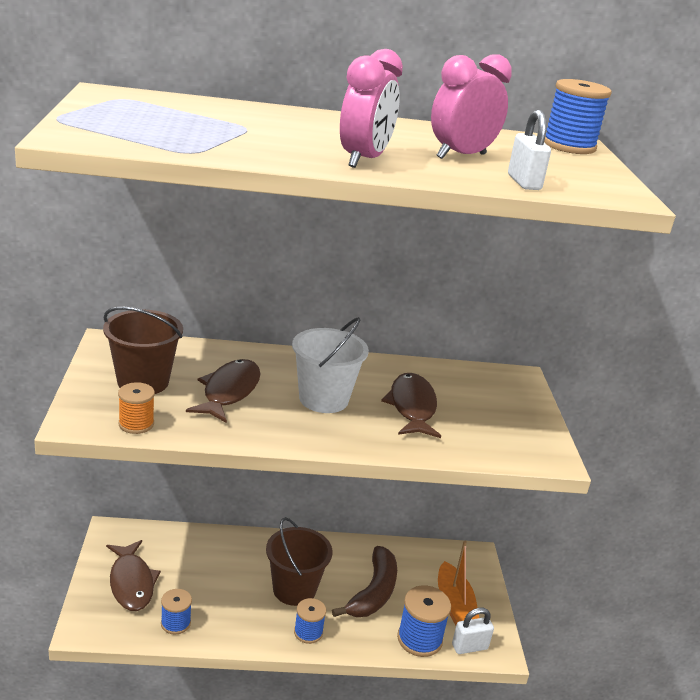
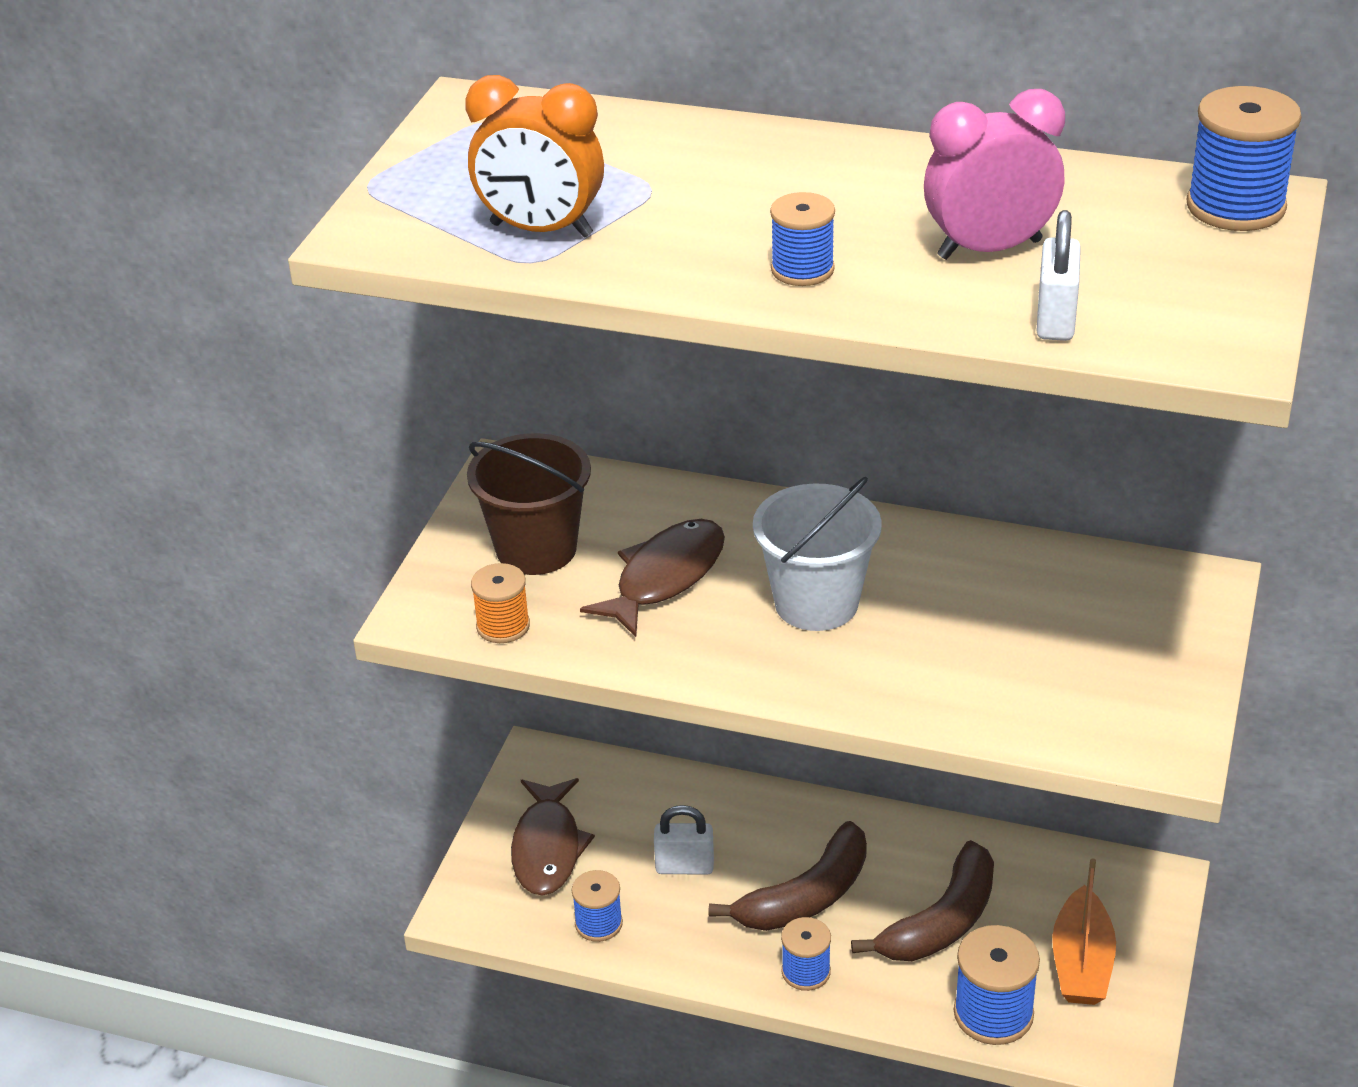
camera: 25 degrees right, 10 degrees up
(188, 140) = (541, 230): none -> orange clock
(294, 589) = (806, 896): brown bucket -> brown banana
(363, 160) = (802, 269): pink clock -> blue spool
(412, 407) = (965, 631): brown fish -> none
(469, 647) = (1078, 1041): white padlock -> white padlock (684, 866)

